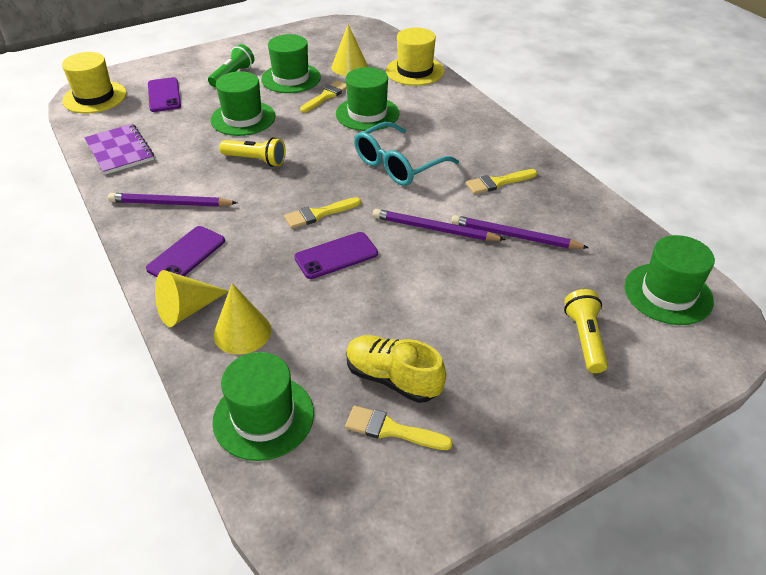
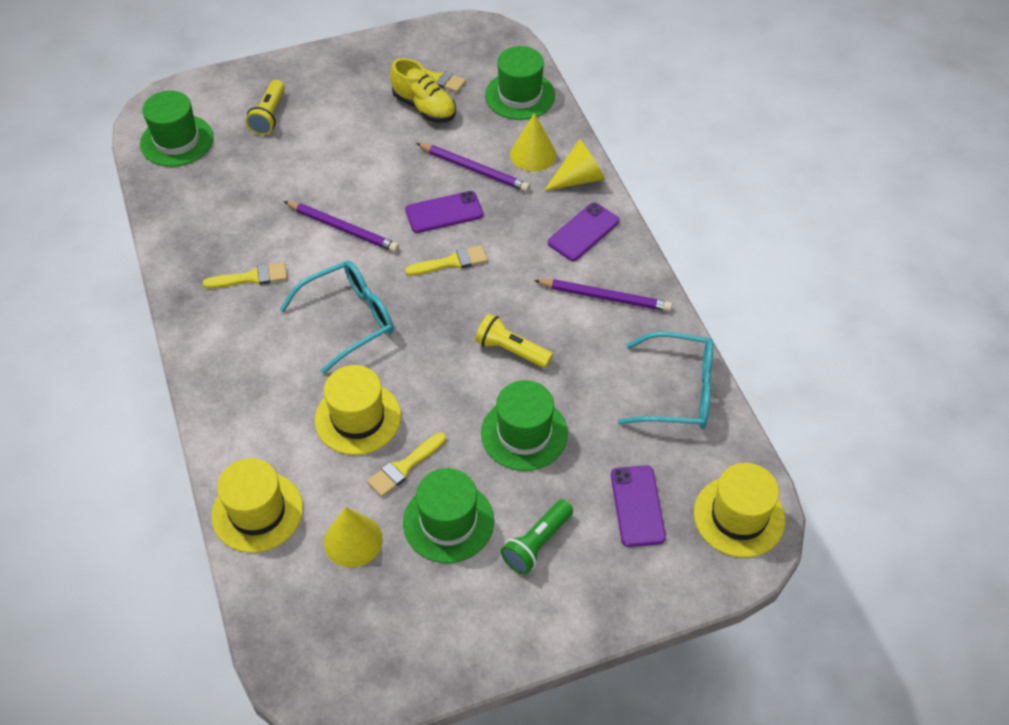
camera: 170 degrees left, 10 degrees up
(120, 151) = (677, 391): purple notebook -> turquoise glasses
(367, 114) = (358, 418): green hat -> yellow hat
(515, 236) = (270, 210): purple pencil -> purple pencil (474, 169)

